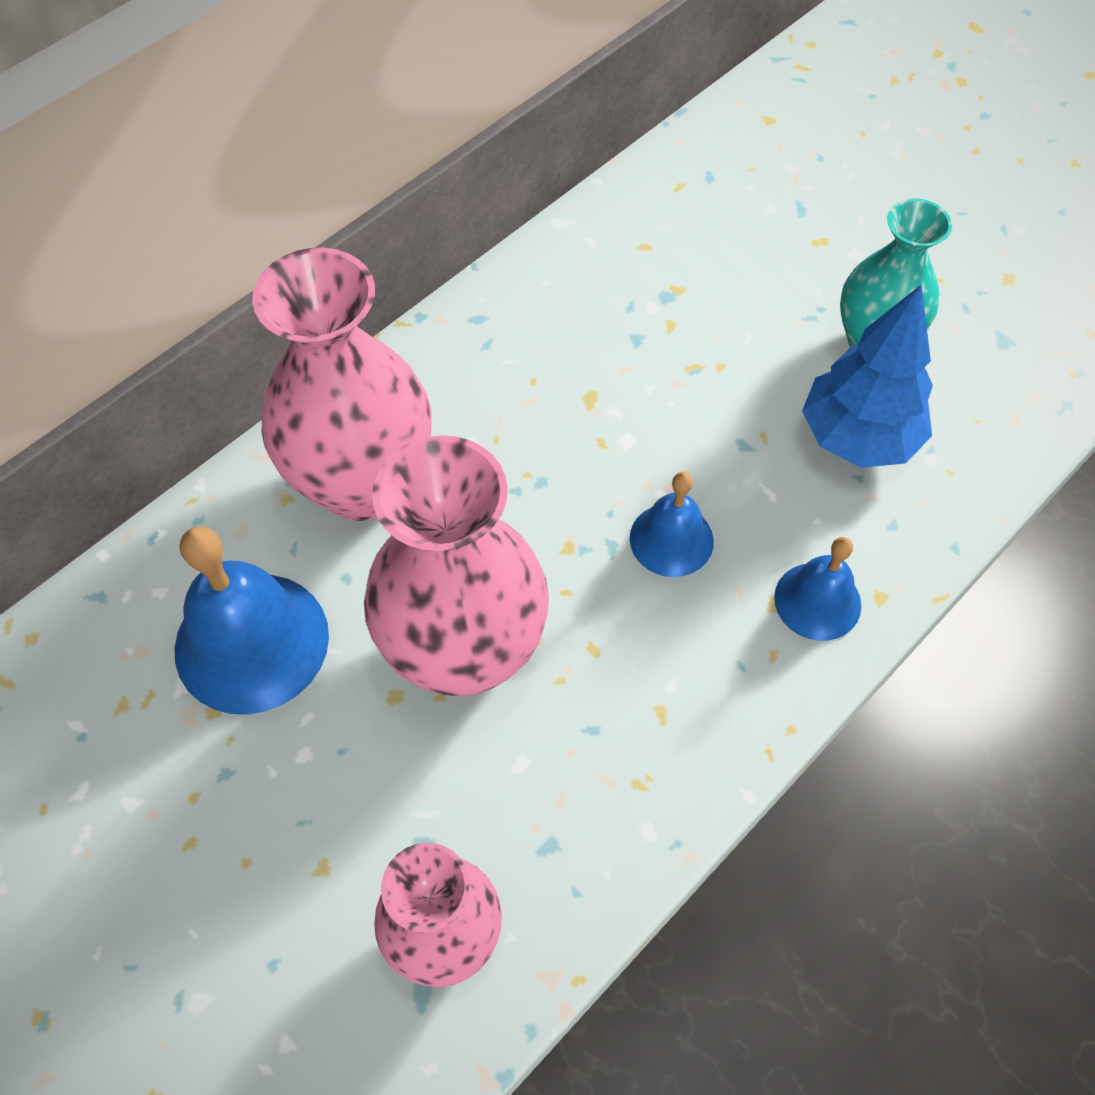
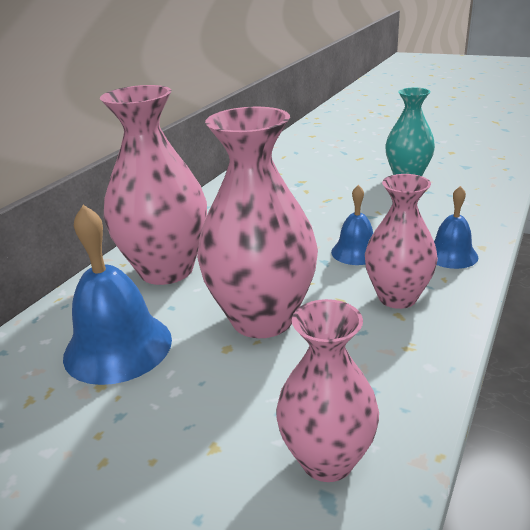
camera: 15 degrees left, 30 degrees down
(678, 674) = (397, 297): none -> pink vase
(858, 438) = (424, 203): blue tree -> none

